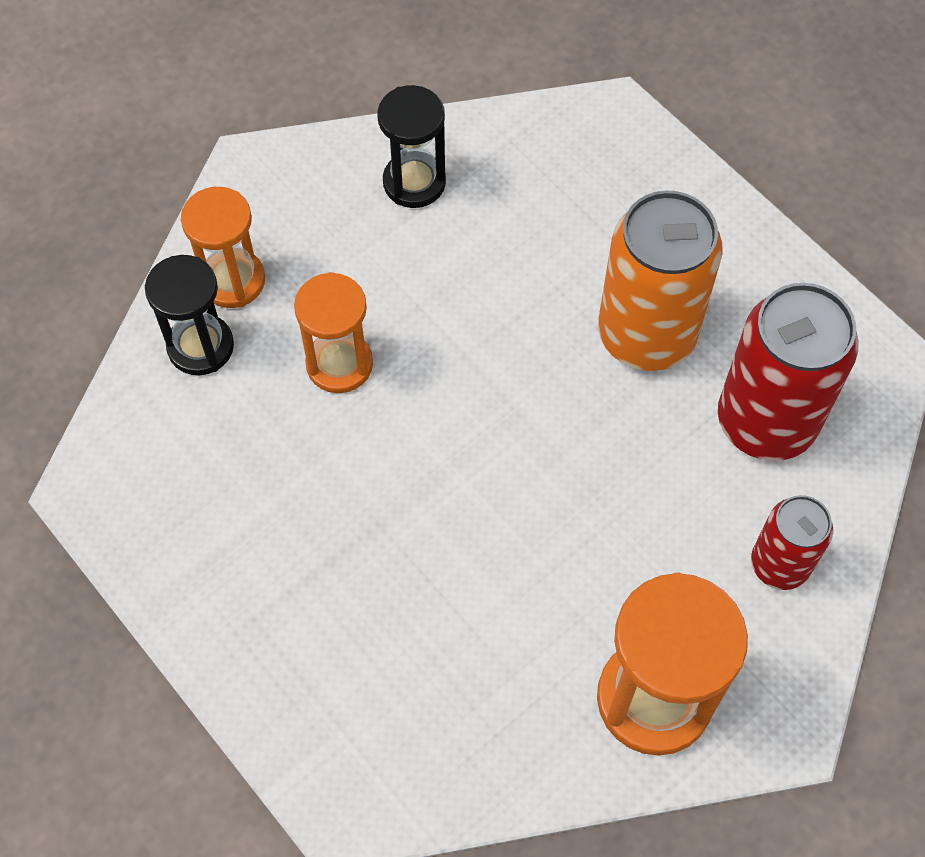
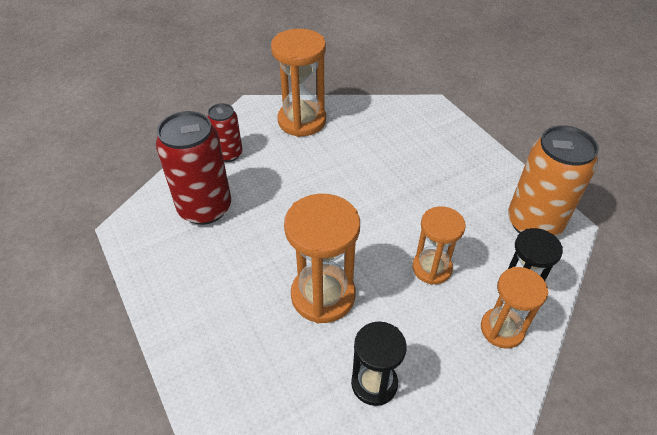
camera: 170 degrees left, 15 degrees down
(509, 291) = (323, 295): none -> orange hourglass
(646, 335) = (249, 258): orange can -> orange can (533, 223)

